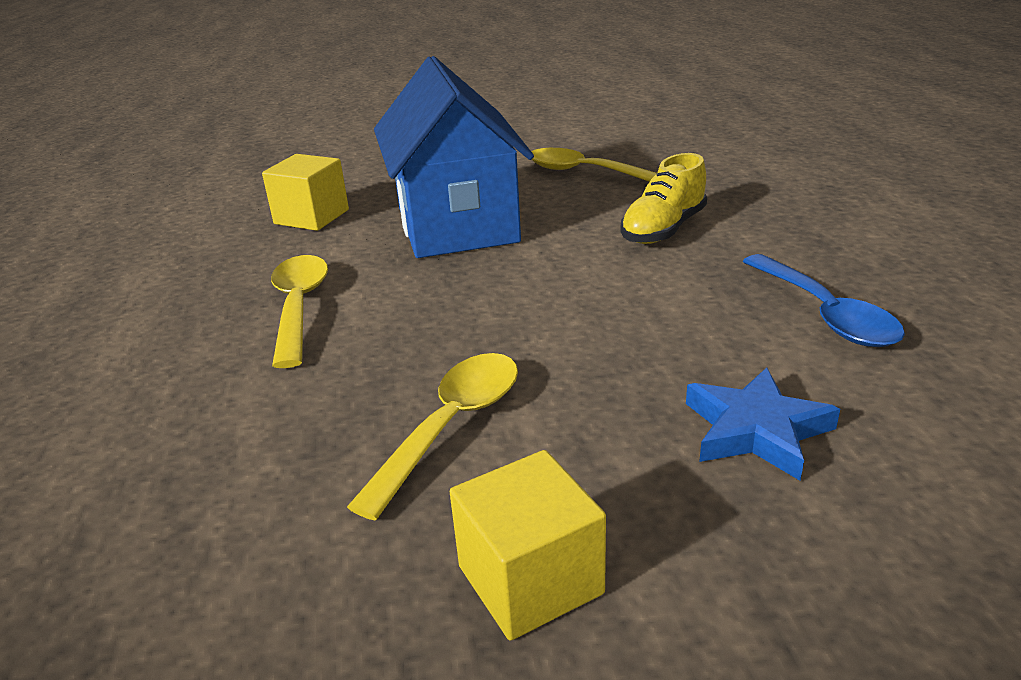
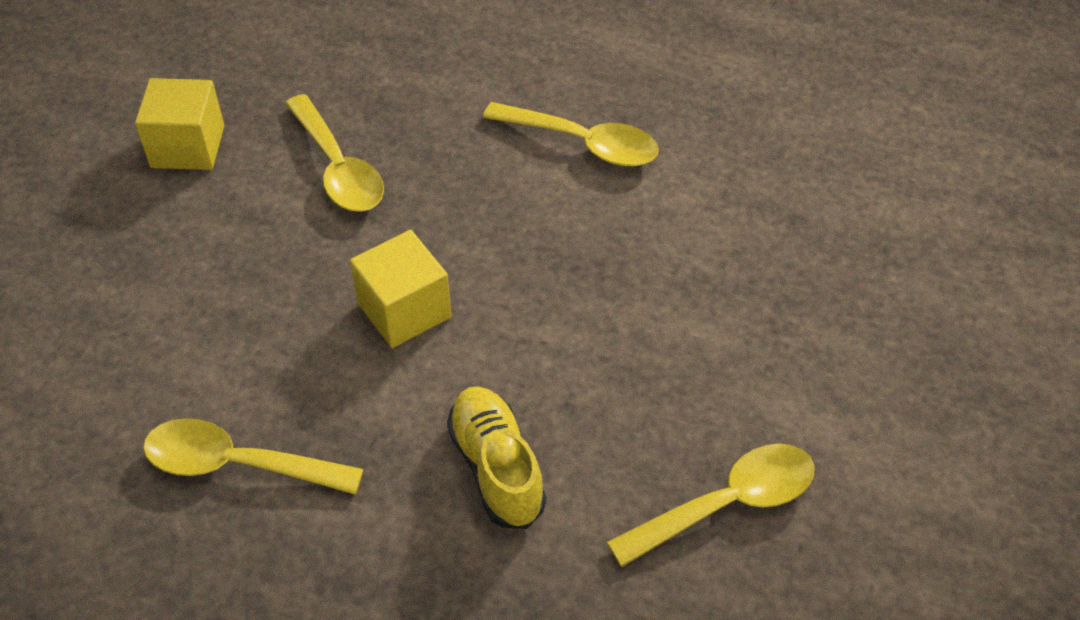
camera: 120 degrees right, 20 degrees up
(311, 217) = (789, 205): yellow cube -> yellow cube (404, 310)
(457, 225) = (664, 307): blue house -> none
(756, 430) = (176, 309): blue star -> none
(825, 314) = (237, 464): blue spoon -> yellow spoon

